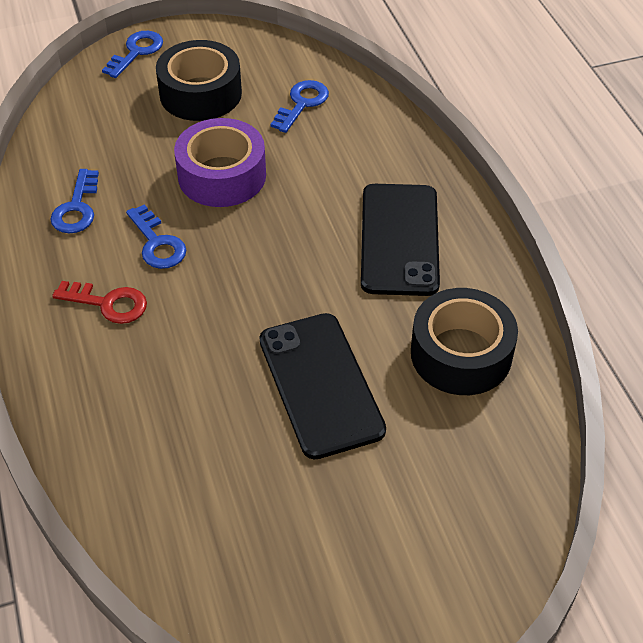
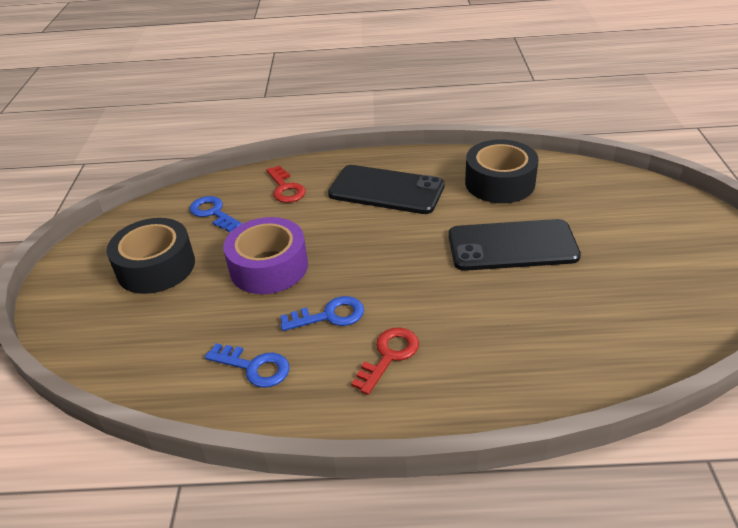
camera: 70 degrees left, 10 degrees down
(136, 52) = (61, 302): blue key -> none
(370, 147) = (285, 188): none -> red key

